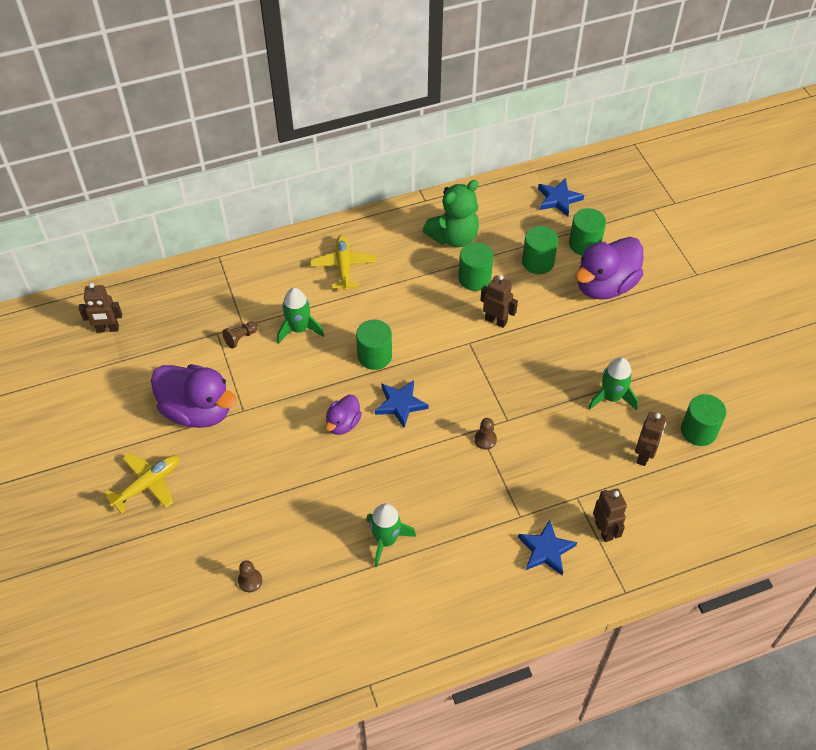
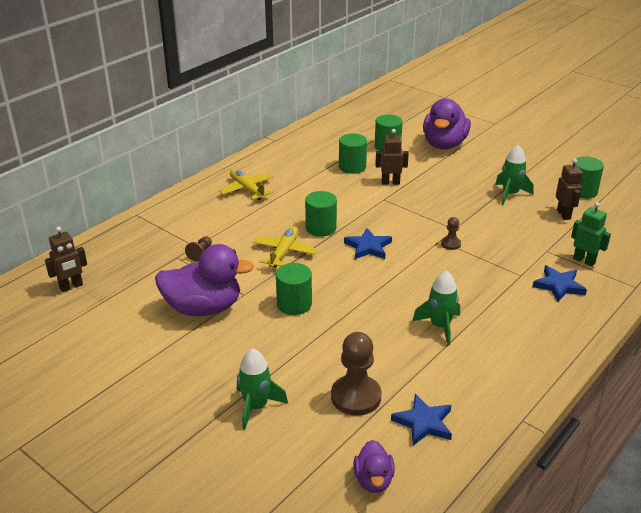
camera: 30 degrees left, 20 degrees down
(148, 484) = (201, 371): yellow plane -> yellow plane (284, 252)
(250, 581) = (356, 397): brown pawn -> brown pawn, size x2.05
(299, 329) = (245, 233): green rocket -> green rocket (256, 407)
(343, 423) = (335, 273): purple duck -> purple duck (373, 480)
(454, 237) = (315, 152): green teddy bear -> none
(558, 199) = (368, 115): blue star -> blue star (423, 423)
(584, 244) = (409, 130): green cylinder -> green cylinder (294, 304)
(604, 530) = (584, 260): brown robot -> green robot

